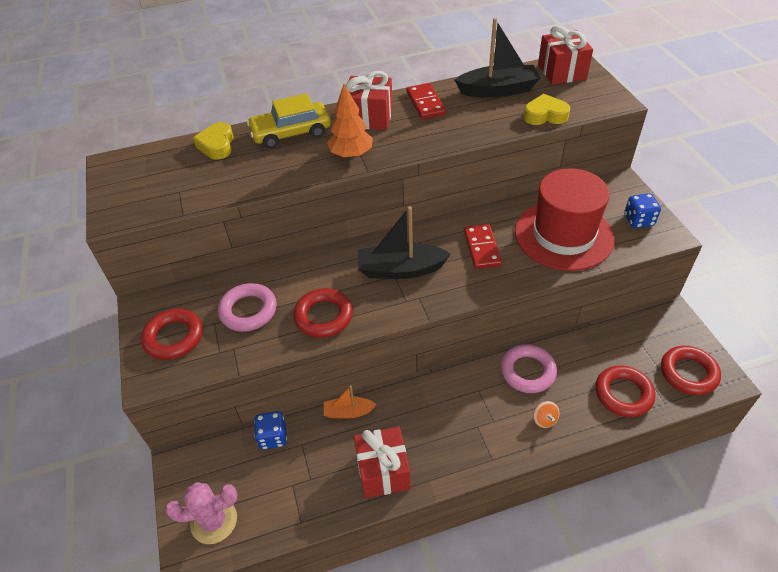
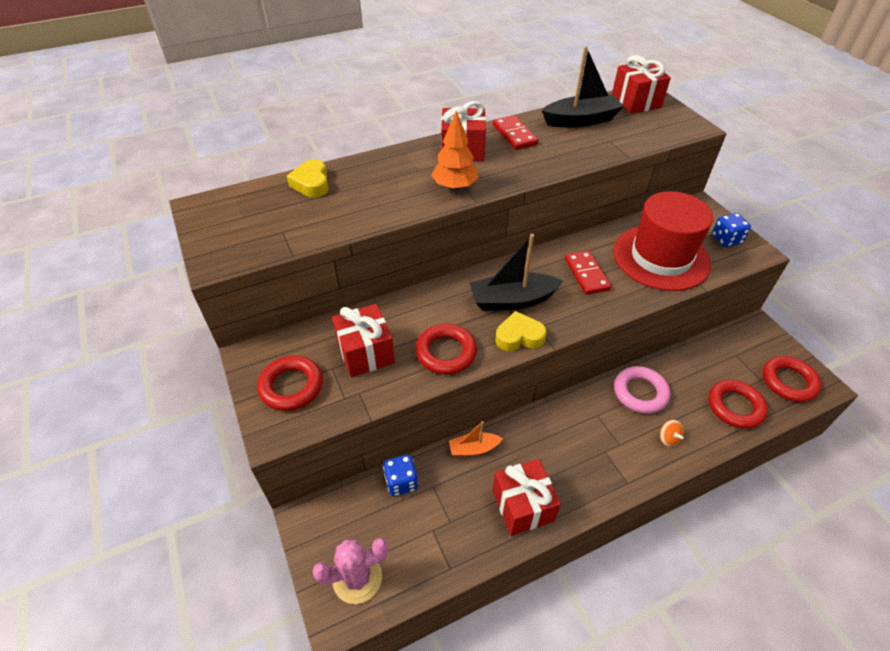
camera: 10 degrees left, 0 degrees up
(248, 311) = (365, 352): pink ring -> red gift
(291, 133) = (386, 168): yellow car -> none
(545, 115) = (633, 142): yellow heart -> yellow heart (519, 336)

